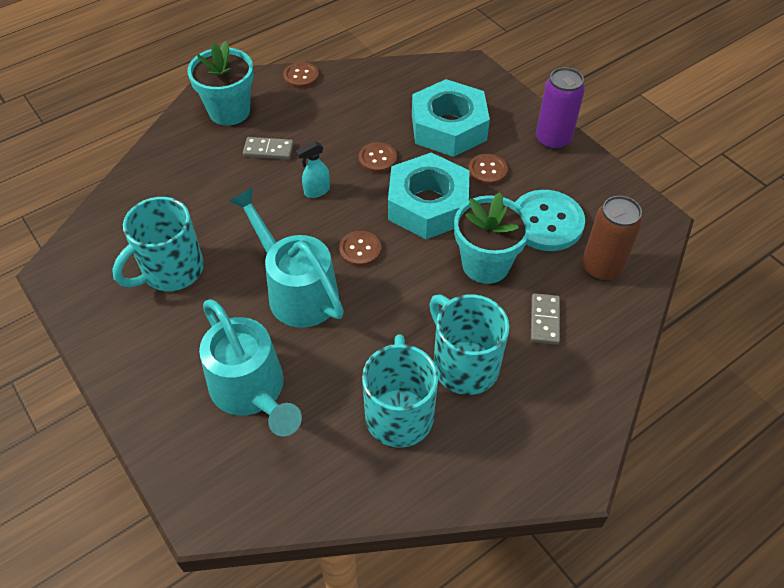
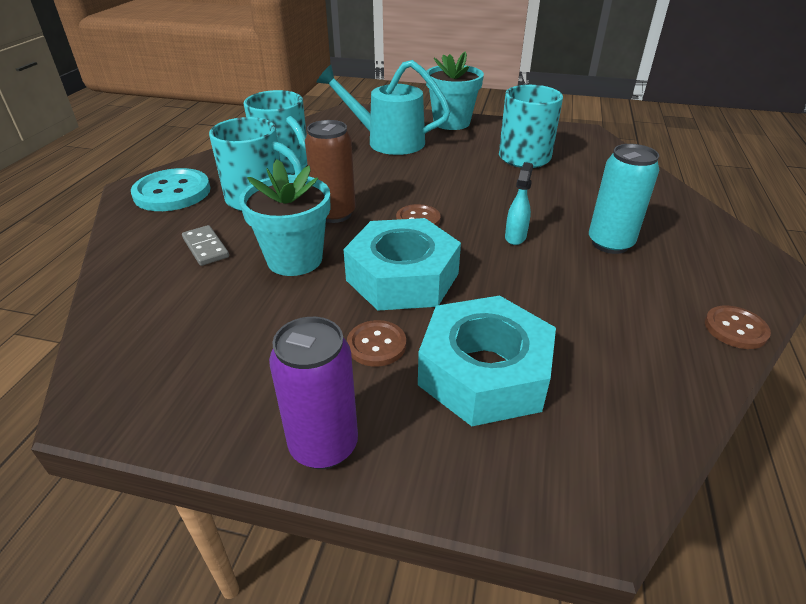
camera: 140 degrees right, 15 degrees down
(229, 111) = (706, 253): turquoise flower pot -> turquoise flower pot (451, 122)
(268, 150) = (610, 243): grey domino -> turquoise can
(296, 290) = (430, 182): turquoise watering can -> none
(377, 159) = (508, 290): brown button -> none
(546, 222) = (256, 325): turquoise button -> turquoise button (172, 192)
(601, 268) = (162, 312): brown can -> brown can (334, 214)

